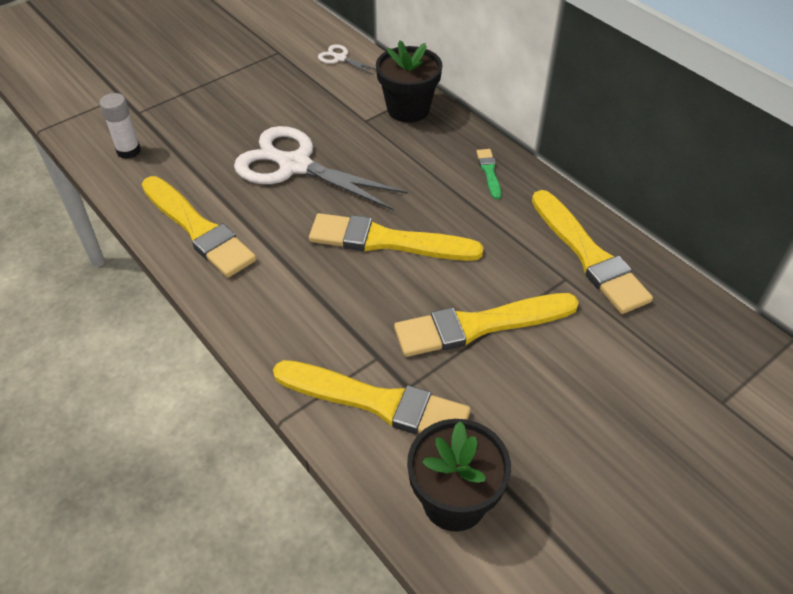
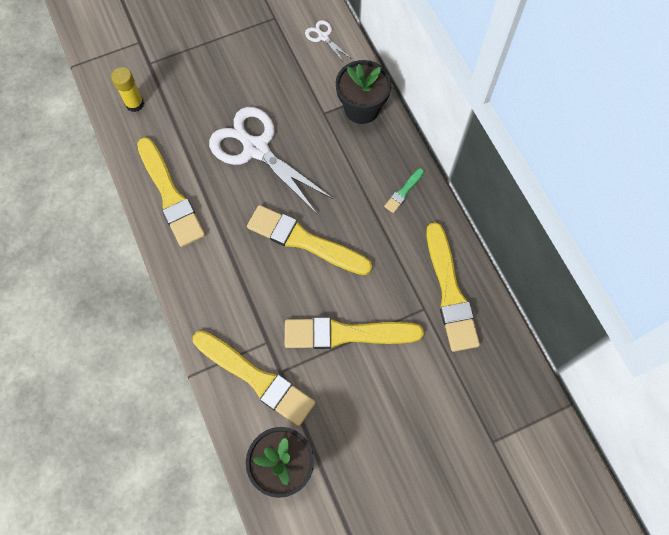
camera: 15 degrees right, 20 degrees up
(128, 151) = (134, 104): white glue stick -> yellow glue stick
(489, 172) = (404, 192): green brush -> green brush turned 150 degrees counterclockwise

